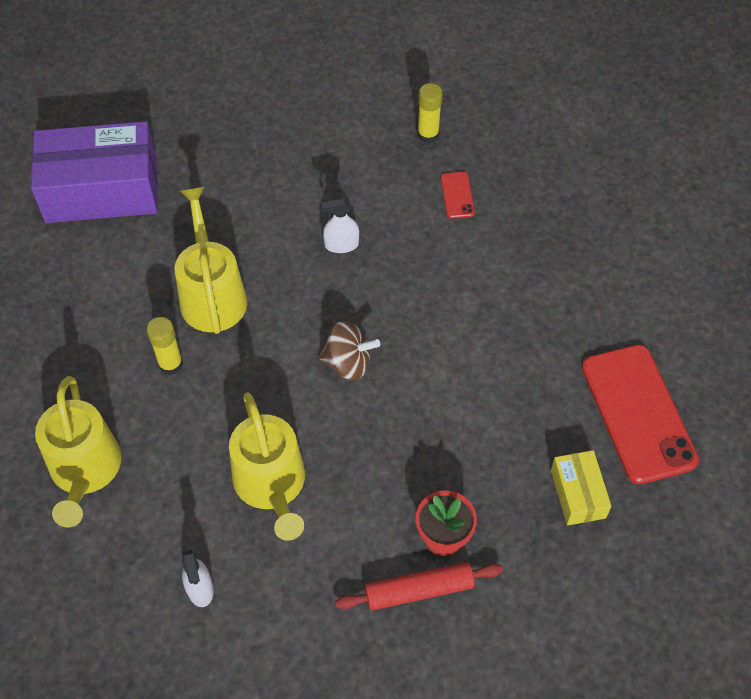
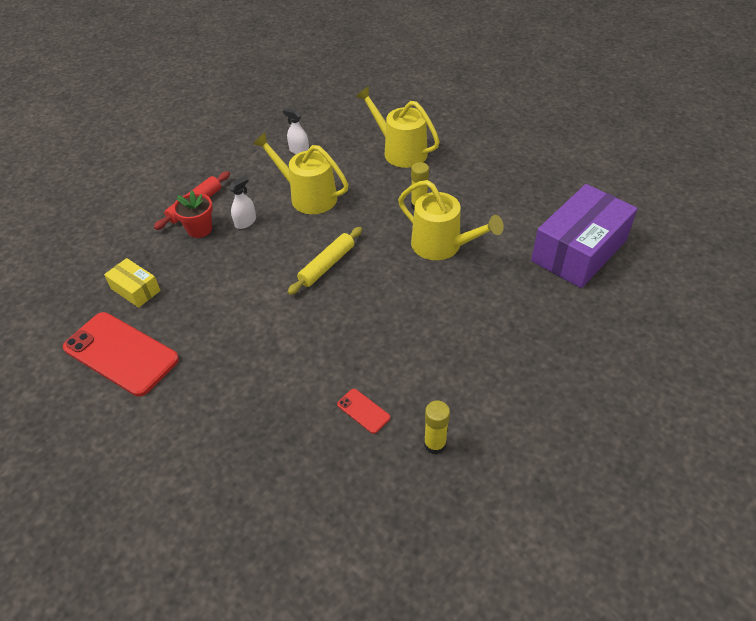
camera: 140 degrees right, 10 degrees down
(341, 245) = (403, 321): white spray bottle -> white spray bottle (245, 222)
(348, 363) = (327, 265): brown spinning top -> yellow rolling pin

